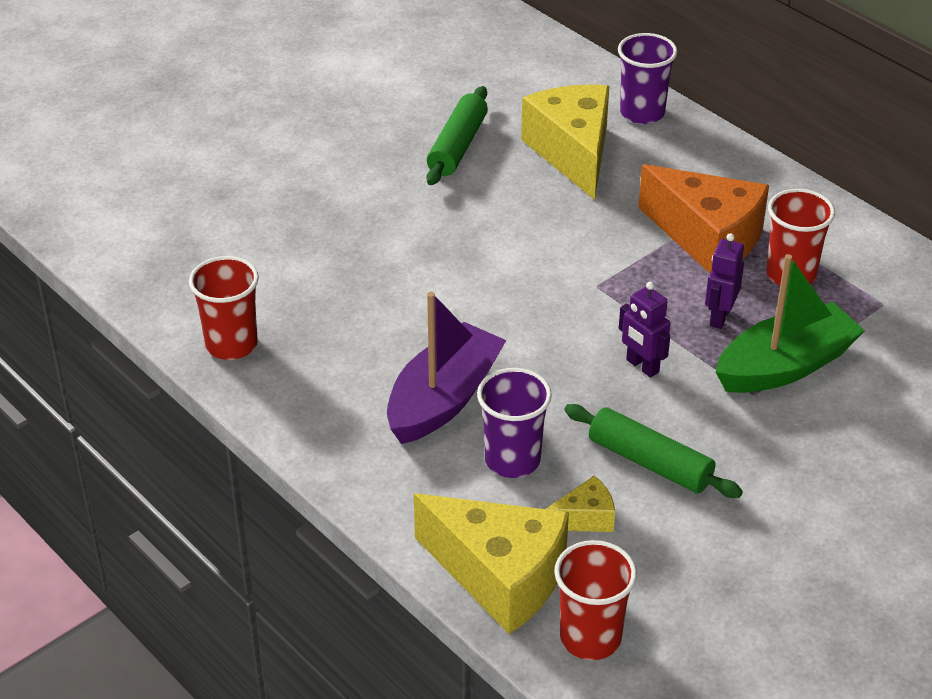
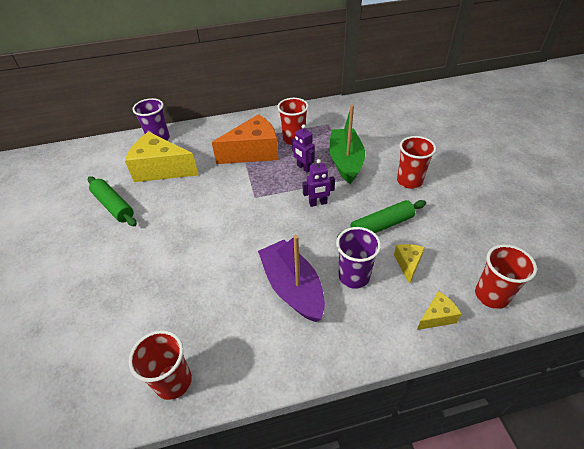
camera: 60 degrees left, 5 degrees up
(500, 577) = (436, 317): yellow cheese -> yellow cheese, size x0.47
(802, 470) = (409, 181): none -> red cup

